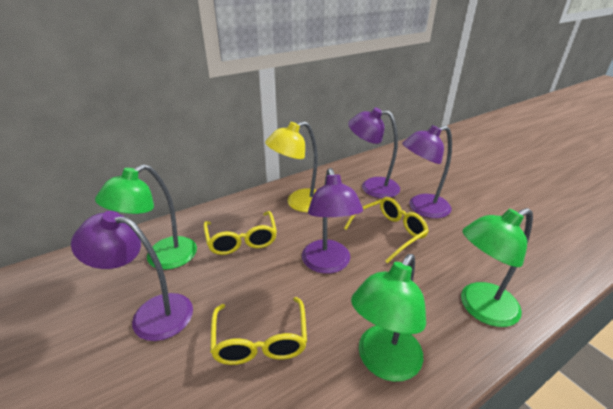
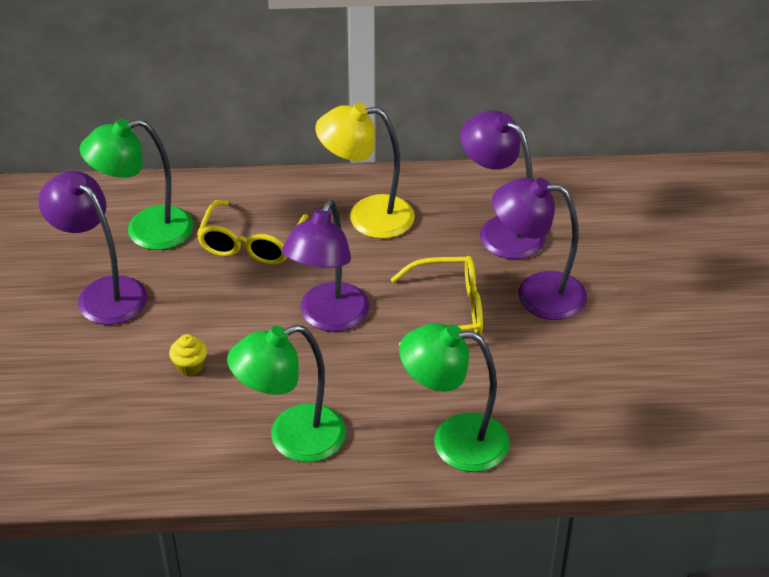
camera: 30 degrees right, 10 degrees up
(260, 341) = (190, 366): yellow glasses -> yellow cupcake

